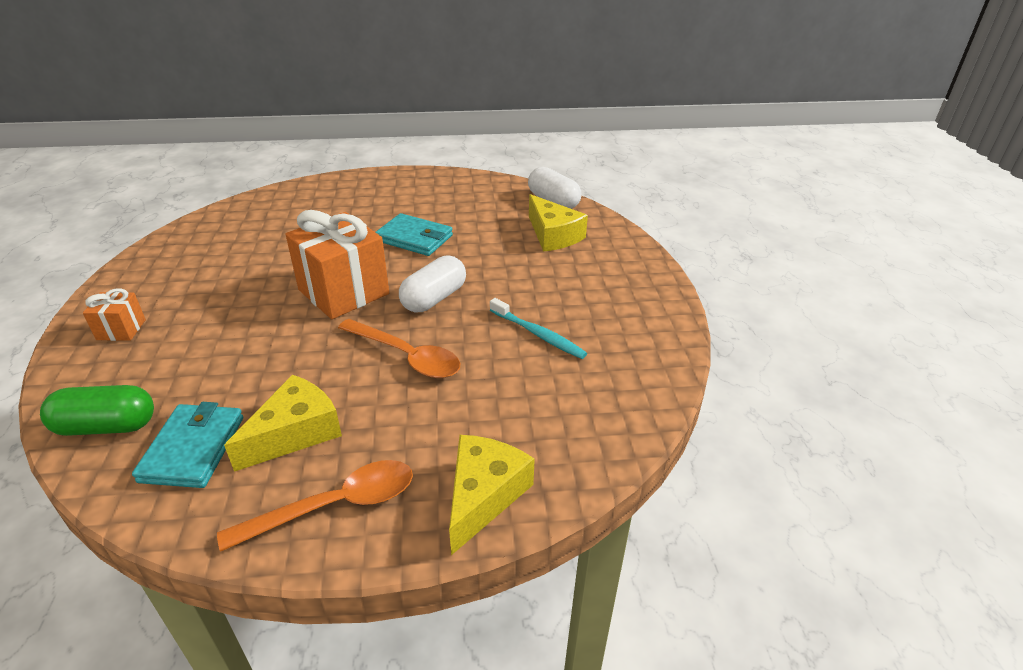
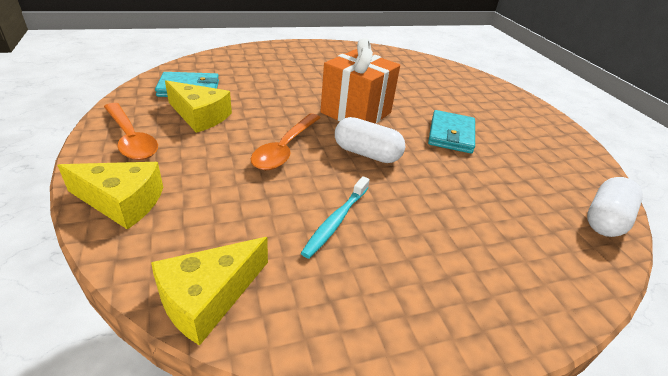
camera: 75 degrees right, 0 degrees up
(107, 426) = (209, 65): green capsule -> none
(121, 330) = (289, 54): orange gift -> none
(553, 235) = (528, 223): yellow cheese -> yellow cheese (208, 297)

